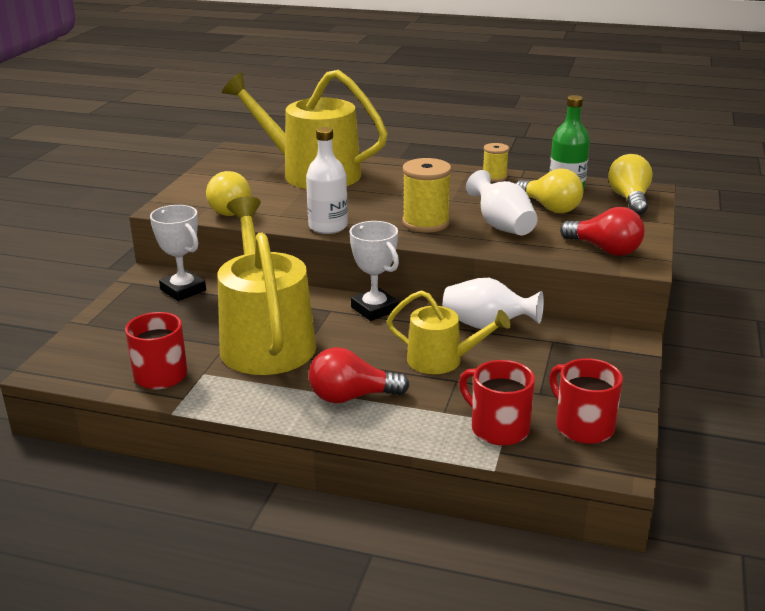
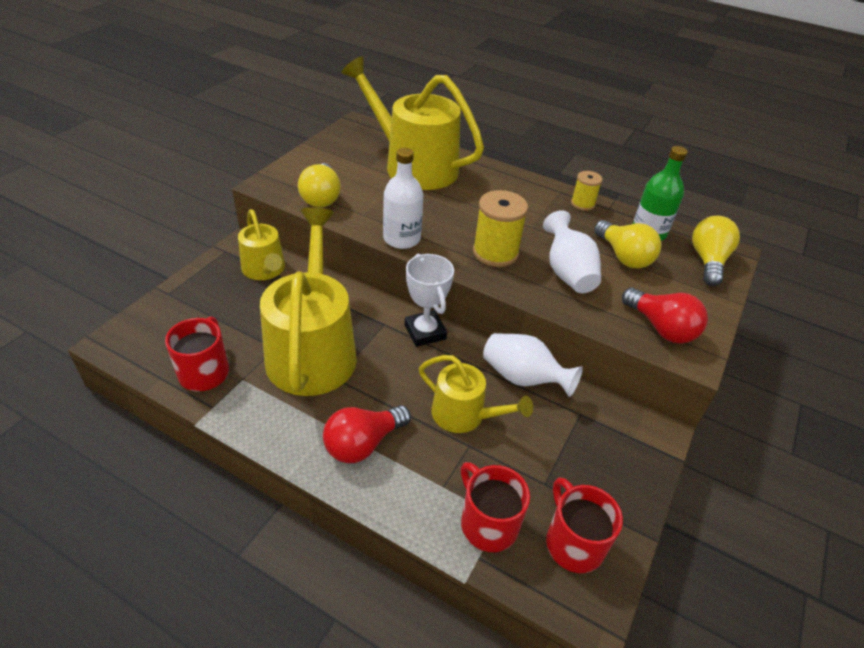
camera: 10 degrees right, 15 degrees up
(183, 290) = (265, 270): white trophy -> yellow watering can
(351, 397) = (363, 444): red light bulb -> red light bulb turned 45 degrees counterclockwise

